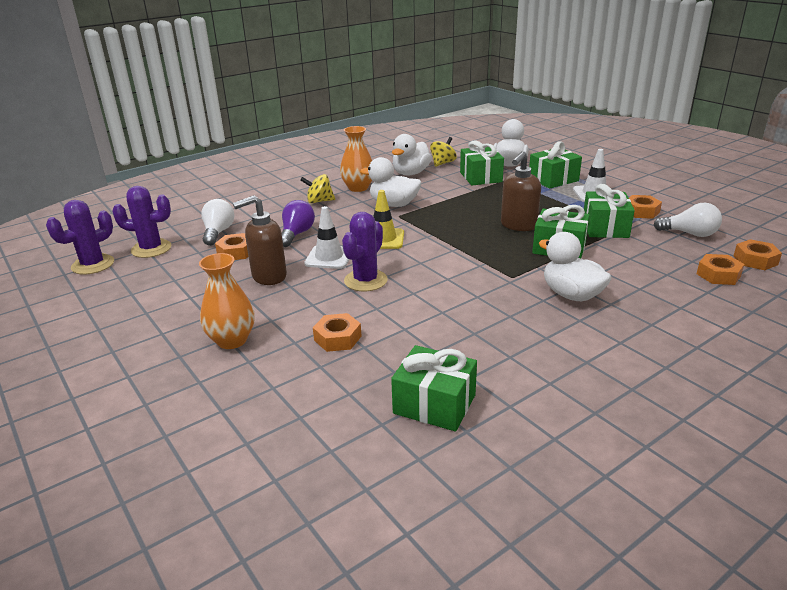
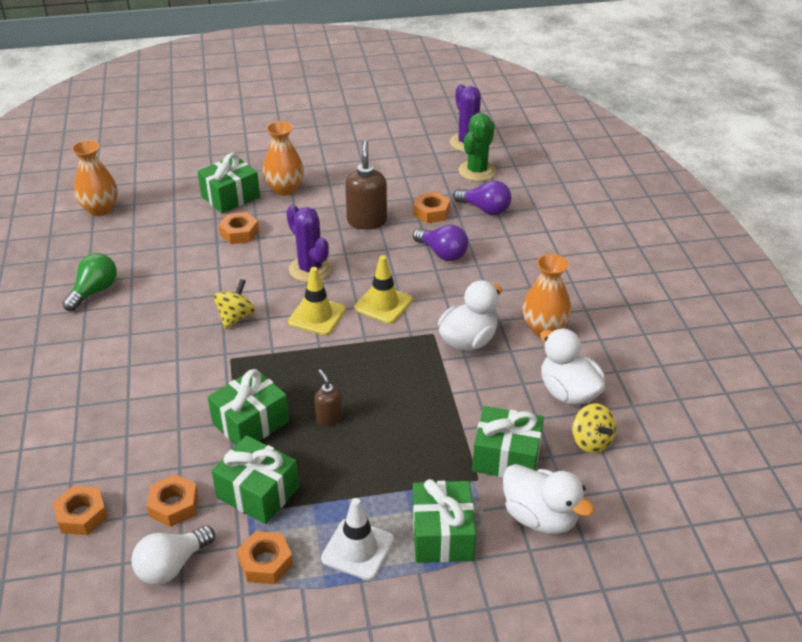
camera: 115 degrees right, 10 degrees up
(151, 249) = (477, 171): purple cactus -> green cactus
(218, 232) = (485, 209): white light bulb -> purple light bulb
(319, 201) = (521, 288): yellow spinning top -> yellow spinning top (236, 317)
(329, 257) = (373, 260): white traffic cone -> none
(365, 478) = (100, 209): none -> orange vase
(423, 259) = (317, 316): none -> yellow traffic cone
(434, 404) = (125, 251): green gift -> green gift (230, 197)
(518, 225) = (329, 418): brown soap dispenser -> brown soap dispenser, size x0.55
(519, 391) = (94, 291): none -> green light bulb
(571, 295) = (165, 381): white duck -> none
(755, 260) = (68, 577): orange nut -> orange nut (174, 505)

